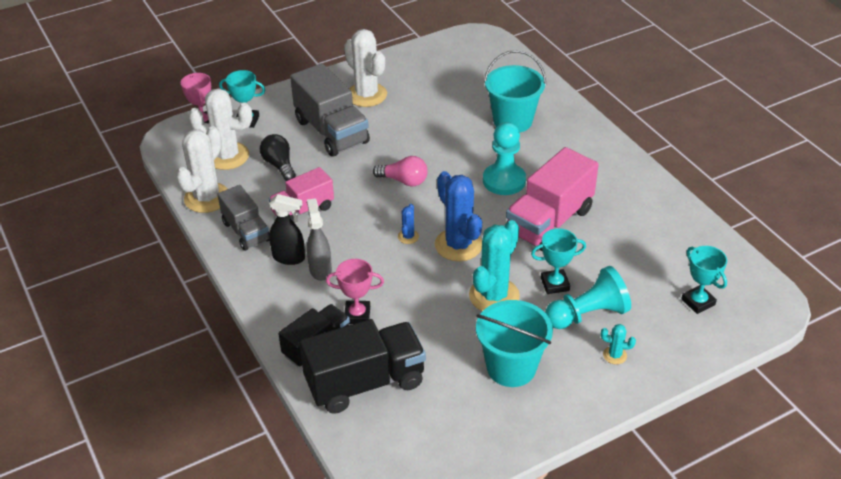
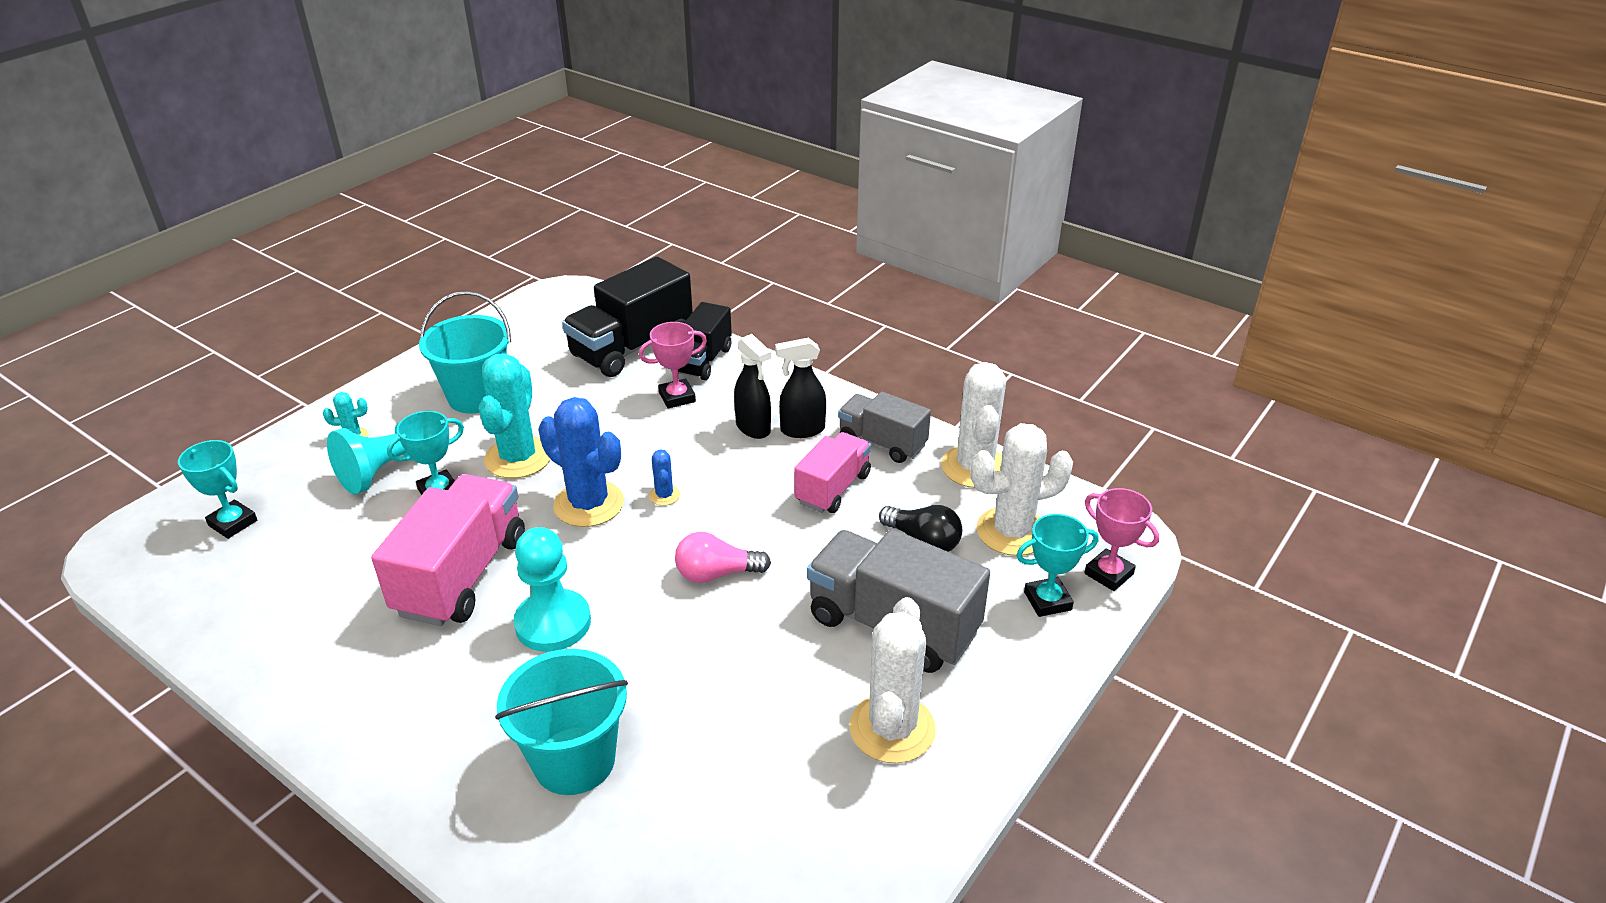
camera: 155 degrees right, 5 degrees down
(320, 269) = (753, 428): grey spray bottle -> black spray bottle
(366, 95) = (892, 728): white cactus -> white cactus turned 75 degrees clockwise

